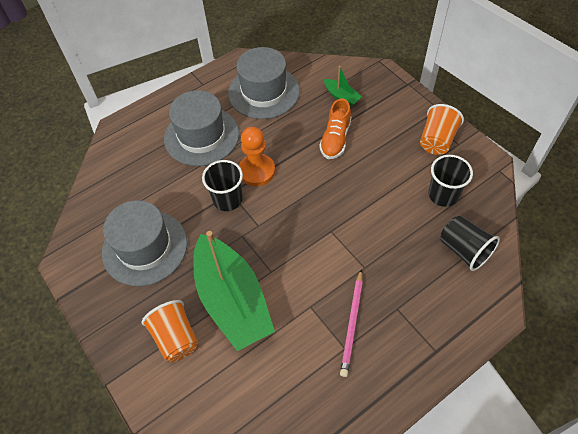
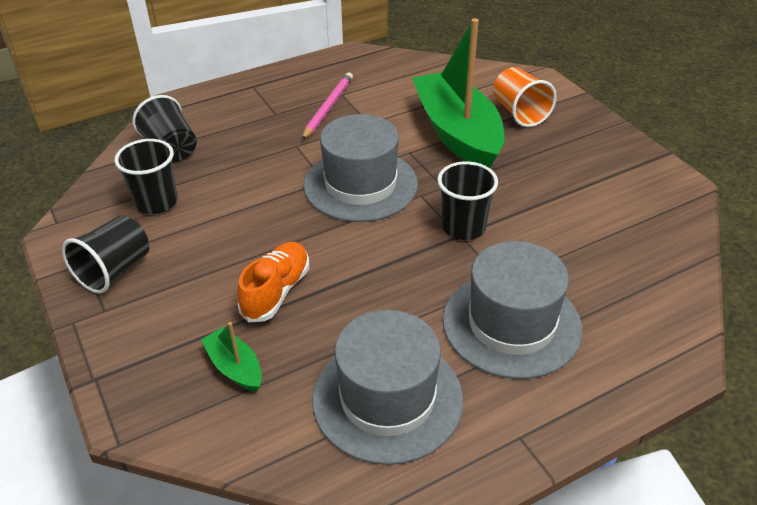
camera: 175 degrees left, 15 degrees down
(145, 247) = (575, 187): grey hat -> grey hat (360, 185)
(257, 171) = (416, 259): orange pawn -> none
(436, 140) = (114, 270): orange cup -> black cup

